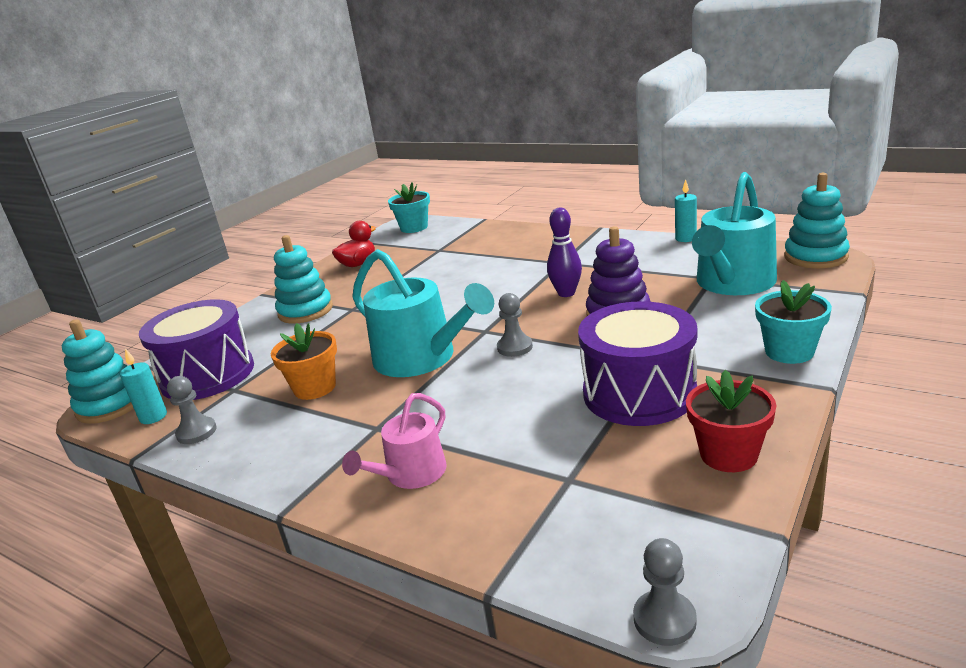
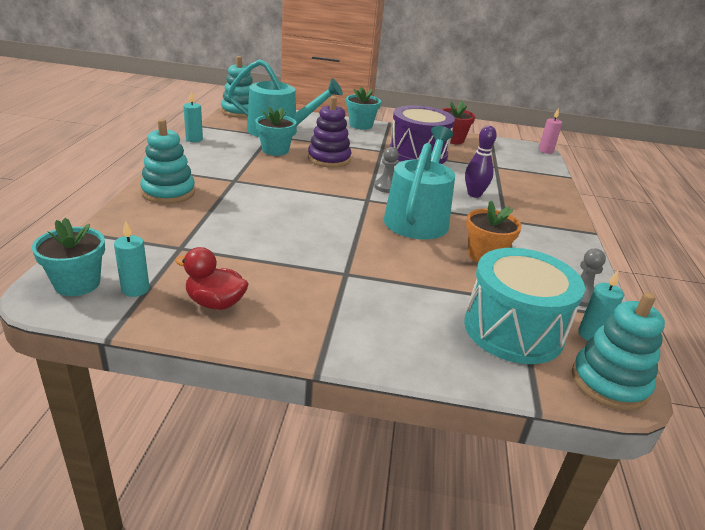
camera: 120 degrees left, 5 degrees up
(208, 375) = (513, 330): purple drum -> turquoise drum
(305, 311) = (359, 306): turquoise stacking toy -> turquoise stacking toy (168, 192)
(394, 242) = (135, 289): none -> turquoise candle
(411, 474) = (530, 202): pink watering can -> none
(566, 293) = (298, 175): purple bowling pin -> purple bowling pin (474, 194)
(651, 281) = (275, 150): none -> turquoise flower pot
(664, 619) = (545, 151): grey pawn -> pink candle

